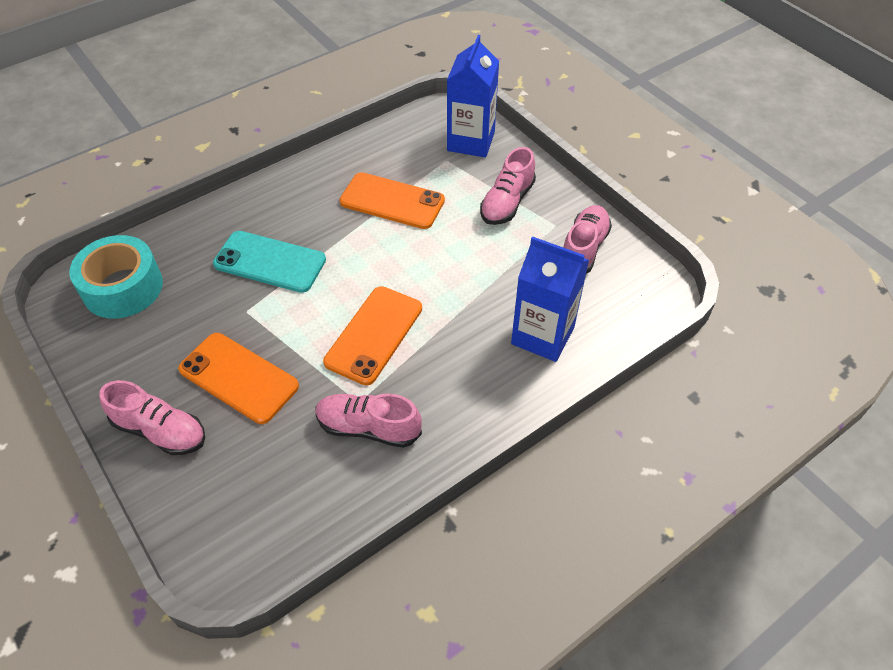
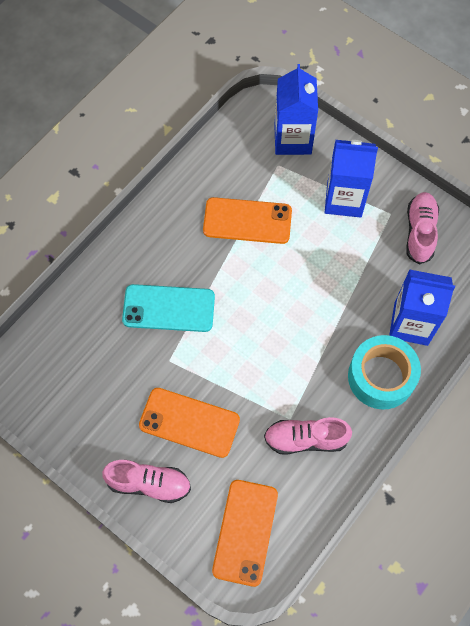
camera: 15 degrees left, 15 degrees up
(123, 287) = (56, 364): turquoise tape -> turquoise tape (381, 377)
(374, 335) = (280, 356): orange phone -> orange phone (245, 532)
(507, 202) = (344, 199): pink shoe -> blue carton

